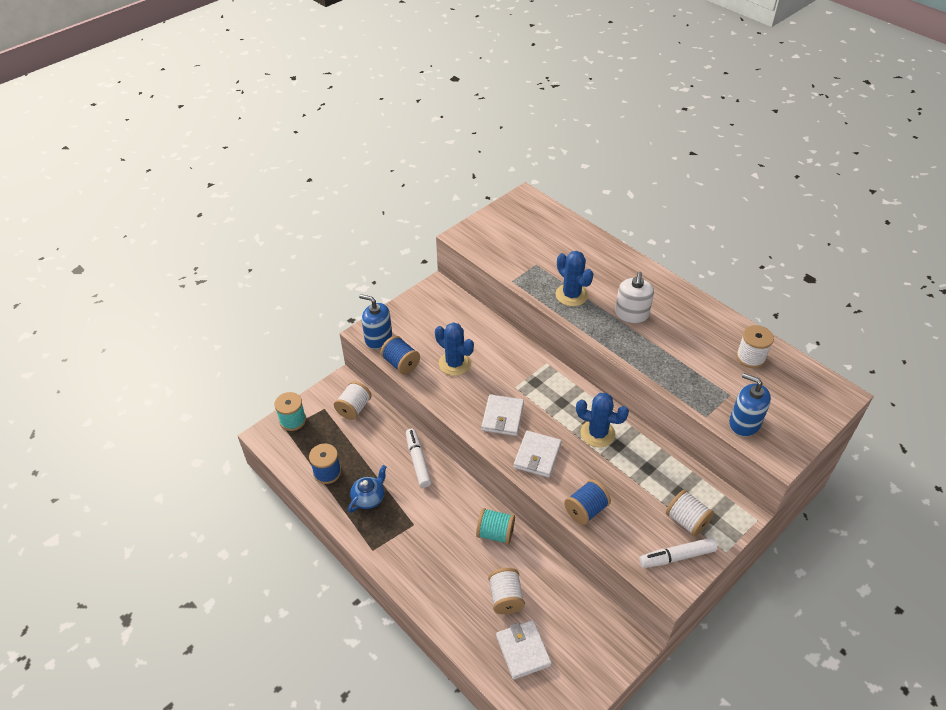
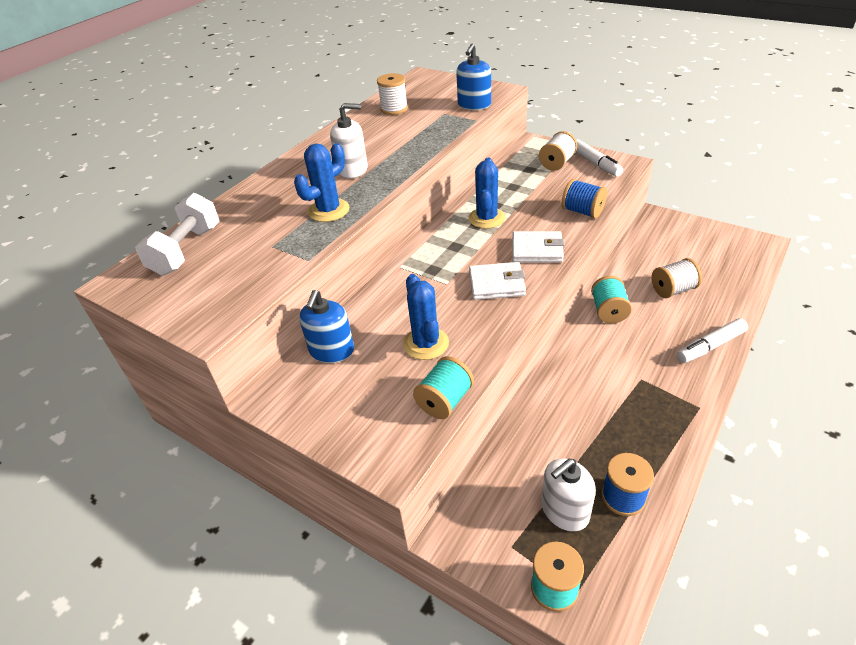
camera: 100 degrees left, 5 degrees down
(333, 440) = (564, 510): none -> white soap dispenser
(354, 408) = (496, 502): white spool -> none
(369, 498) = (633, 433): blue teapot -> none
(378, 338) = (399, 445): blue soap dispenser -> blue soap dispenser (331, 350)
(401, 363) = (445, 400): blue spool -> turquoise spool
(418, 461) = (552, 399): white marker -> white marker (710, 346)
(454, 363) = (426, 343): blue cactus -> blue cactus turned 45 degrees counterclockwise
(523, 650) = (714, 270): white wallet -> none
(548, 225) = (186, 250): none -> white dumbbell

